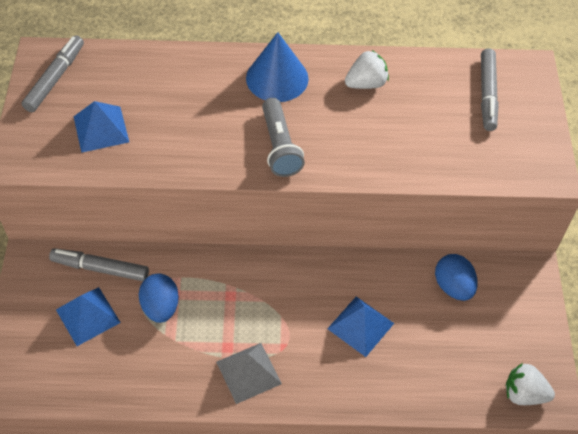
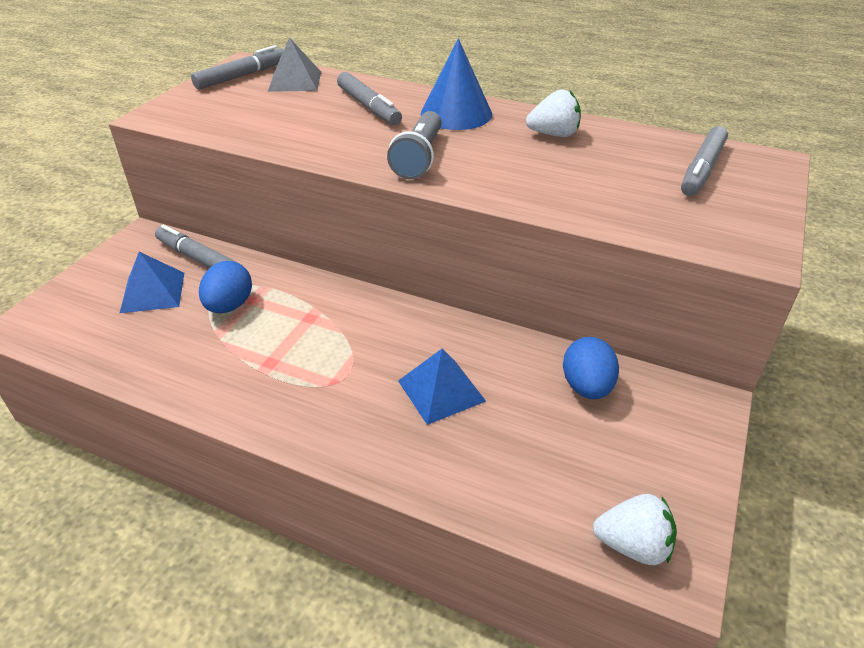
camera: 25 degrees right, 15 degrees down
(101, 129) = (249, 111): blue pyramid -> none
(199, 90) = (369, 107): none -> grey marker
(249, 372) = (275, 394): grey pyramid -> grey pyramid (295, 81)
(524, 394) = (633, 545): white strawberry -> white strawberry turned 150 degrees clockwise

